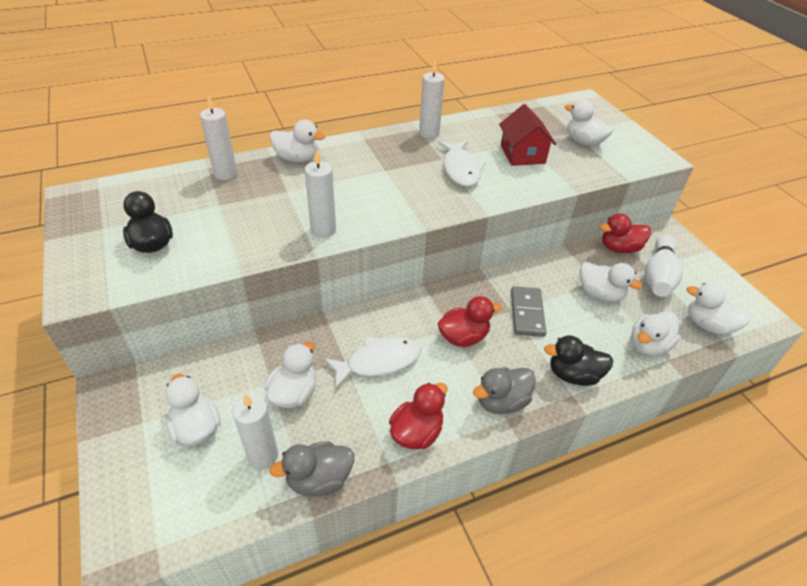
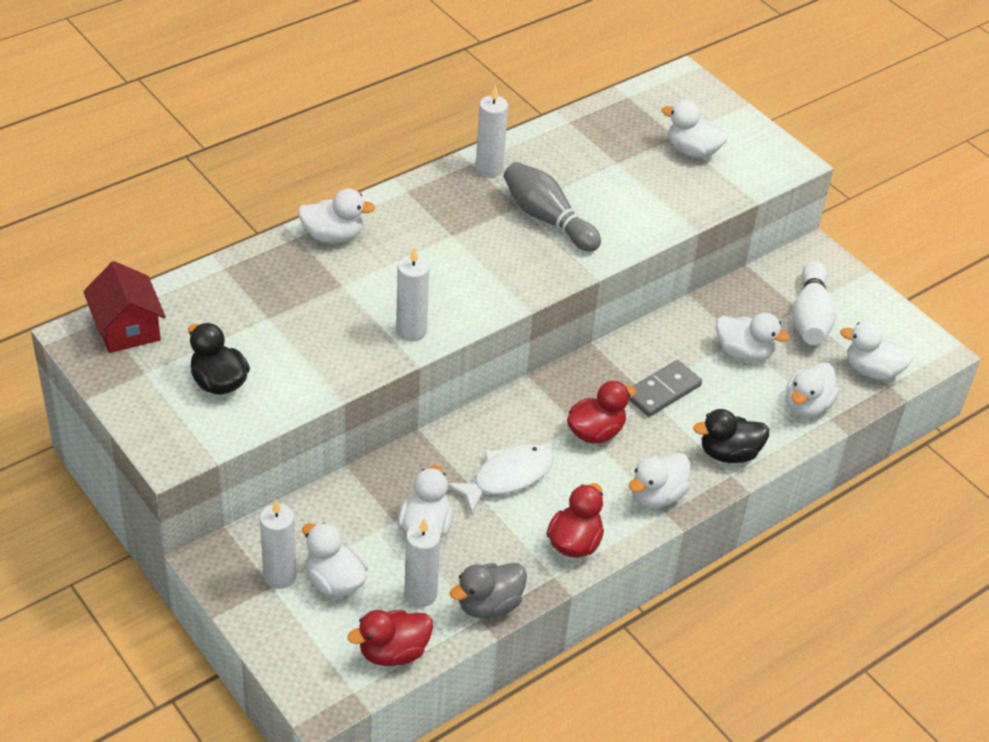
camera: 15 degrees left, 0 degrees up
(225, 174) = (252, 273): white candle -> white candle (280, 576)
(461, 169) = (547, 219): white fish -> grey bowling pin
(501, 401) = (656, 496): grey duck -> white duck
(522, 154) = (618, 183): red house -> red house (127, 328)
(527, 313) = (663, 391): grey domino -> grey domino turned 60 degrees clockwise
(619, 248) = (759, 287): red duck -> red duck (393, 652)

